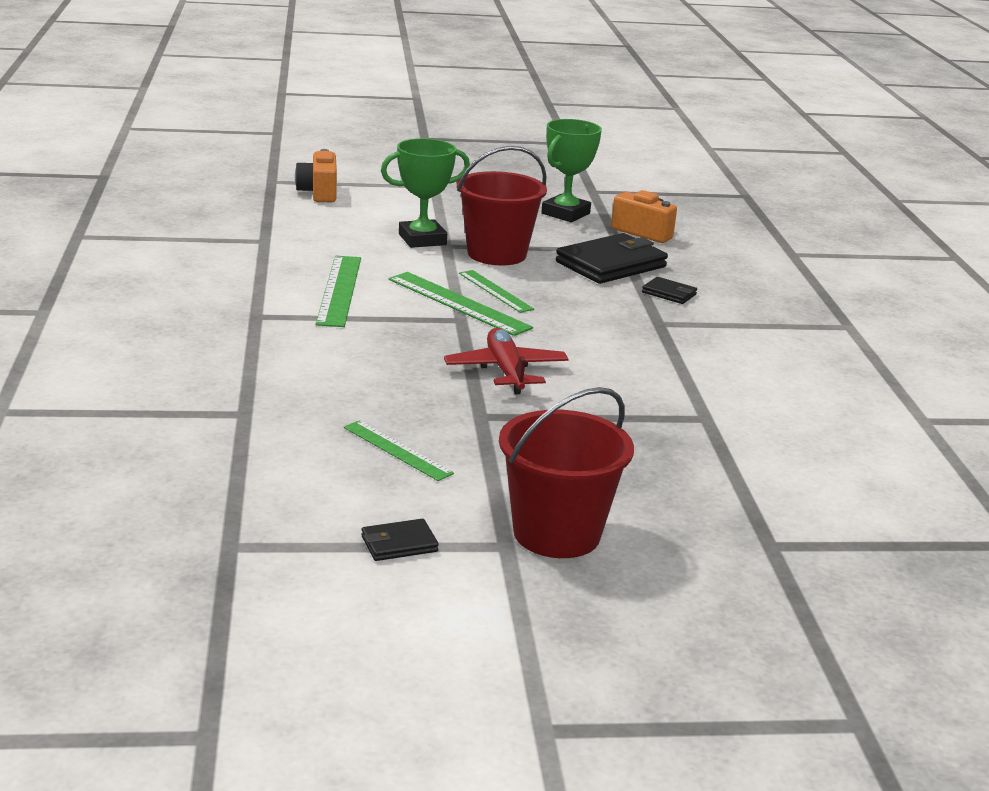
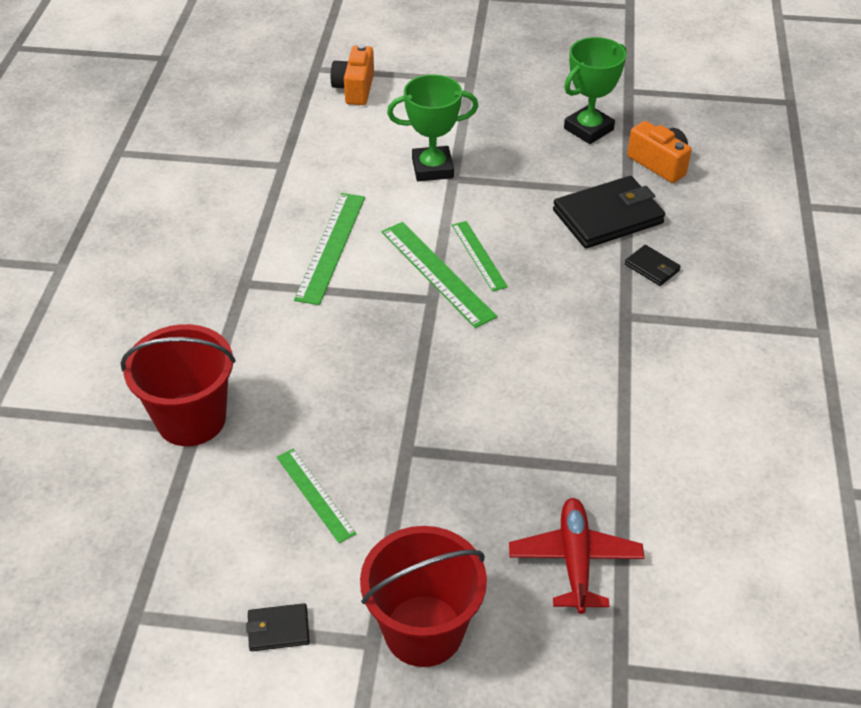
camera: 15 degrees right, 20 degrees up
(496, 254) = (498, 195): red bucket -> red bucket (191, 419)
(506, 371) = (450, 383): red plane -> red plane (575, 560)

